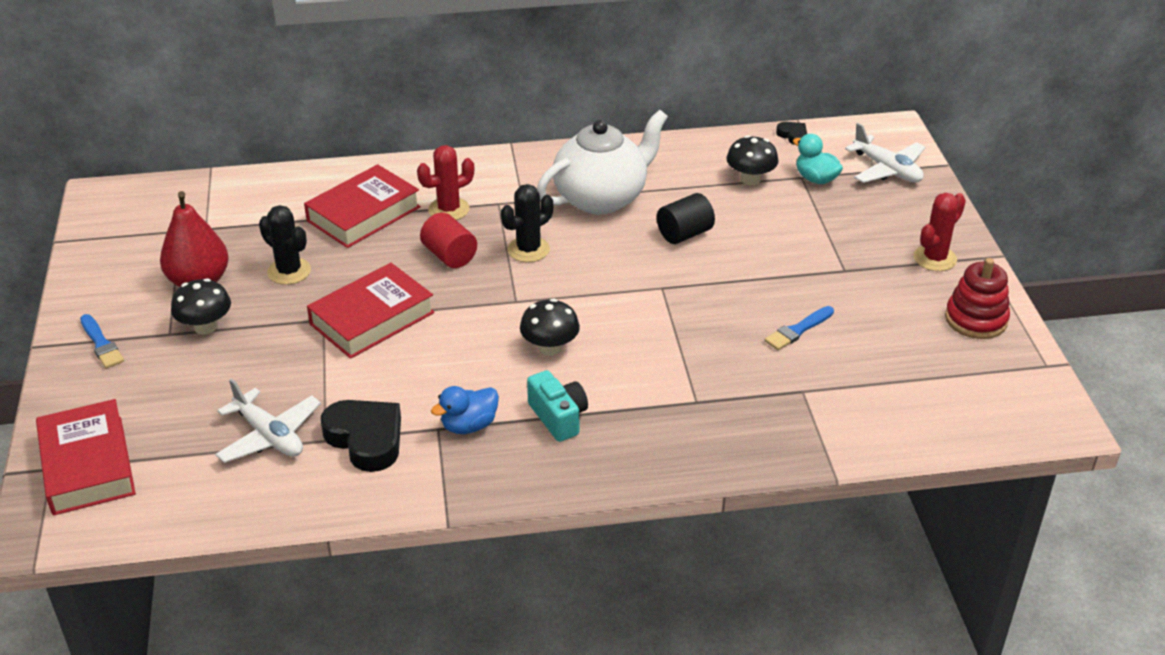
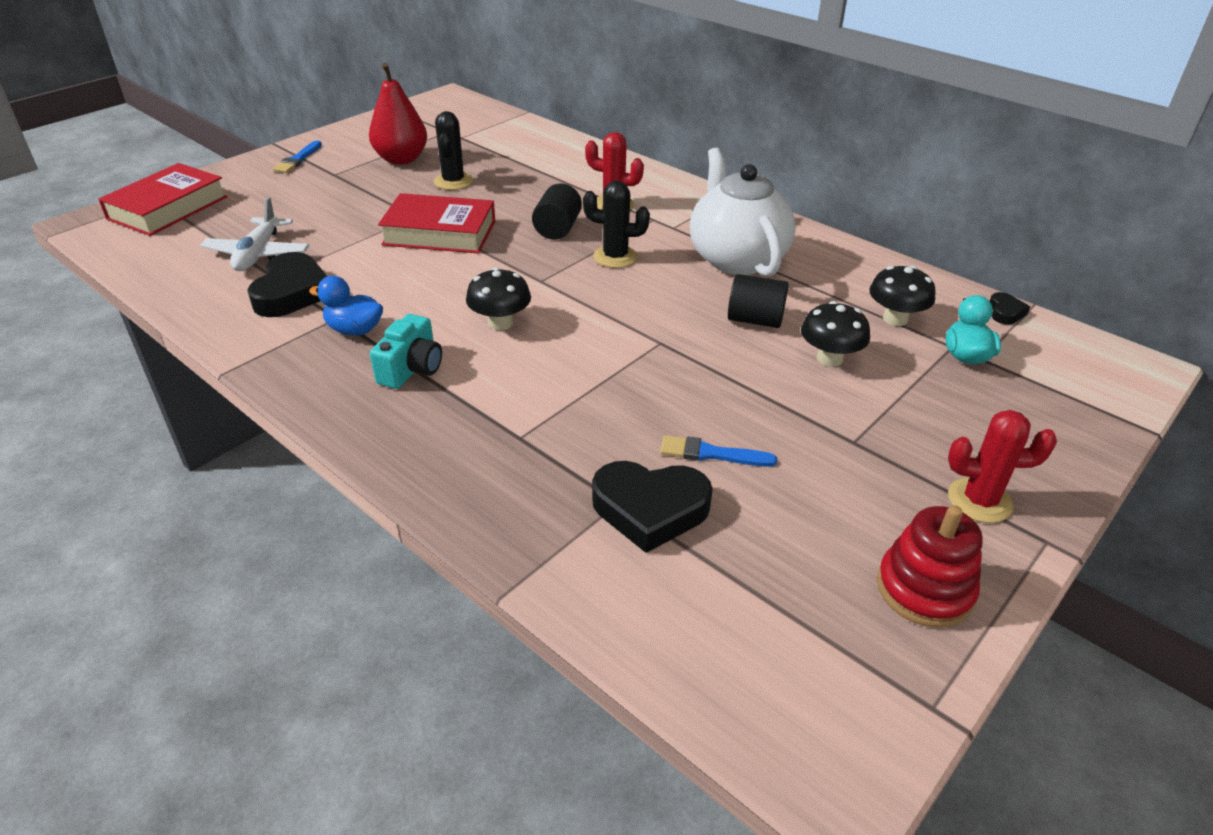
camera: 50 degrees right, 0 degrees up
(205, 327) = (355, 182): black mushroom -> black mushroom (829, 358)
(363, 214) = (557, 177): red book -> none
(449, 256) = (557, 229): red cylinder -> black cylinder
(601, 198) = (736, 258): white teapot -> white teapot turned 120 degrees counterclockwise
(821, 381) = (650, 509): none -> black heart
(887, 169) = (1066, 394): white plane -> none

